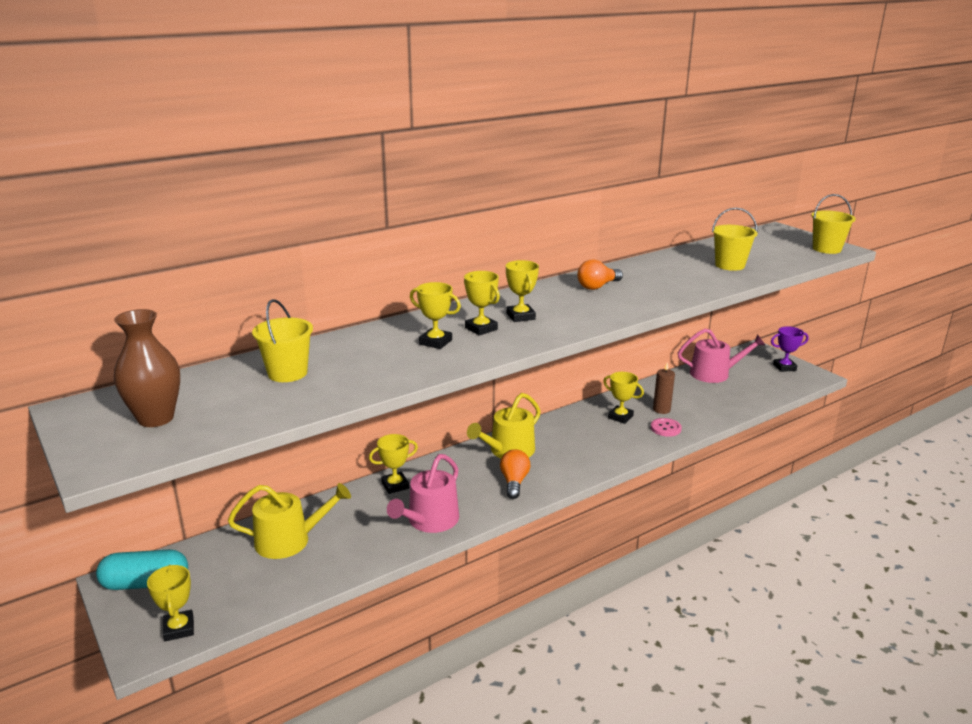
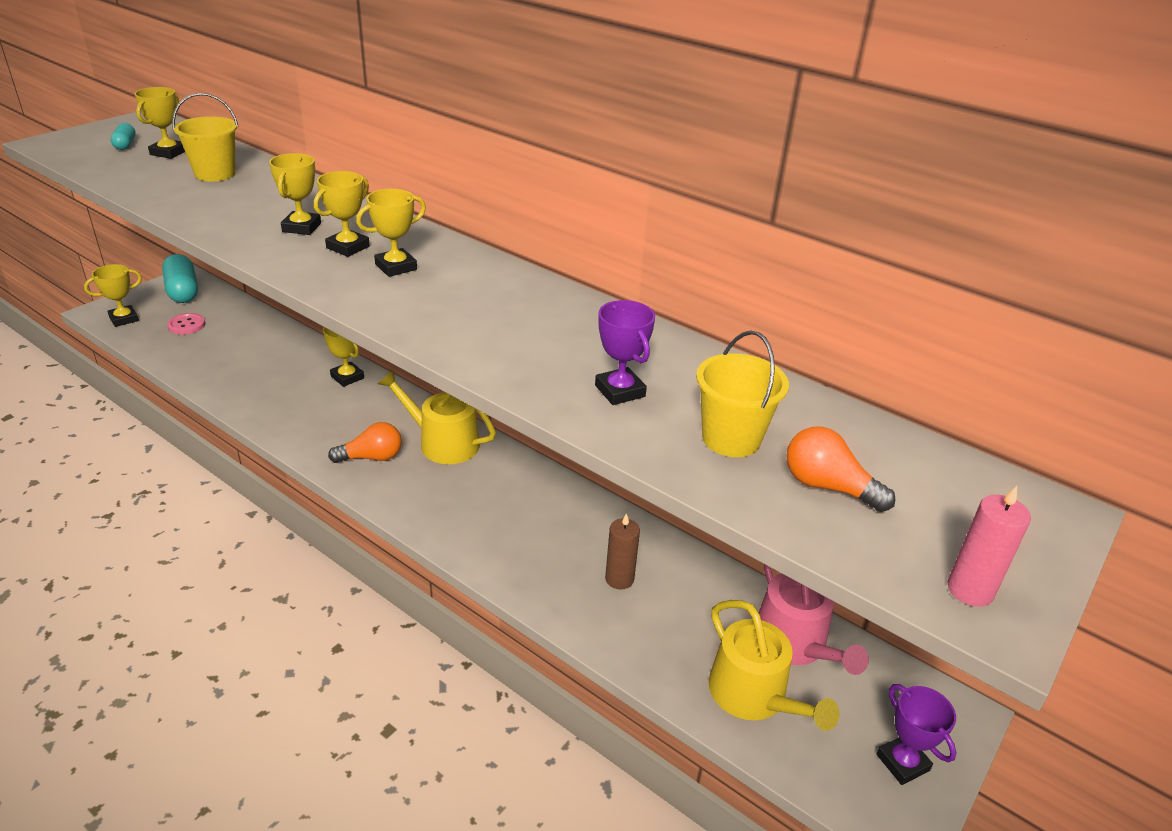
camera: 70 degrees right, 10 degrees up
(156, 418) = (125, 144): brown vase -> turquoise capsule
(290, 540) = (244, 339): yellow watering can -> yellow watering can (754, 696)
(429, 521) = (283, 410): pink watering can -> none
(597, 286) = (537, 312): orange light bulb -> orange light bulb (827, 487)
(620, 417) = (574, 534): yellow trophy -> yellow trophy (168, 152)
(665, 428) = (560, 587): pink button -> pink button (186, 325)
(687, 279) = (620, 391): none -> purple trophy
(826, 249) = (970, 590): yellow bucket -> pink candle

